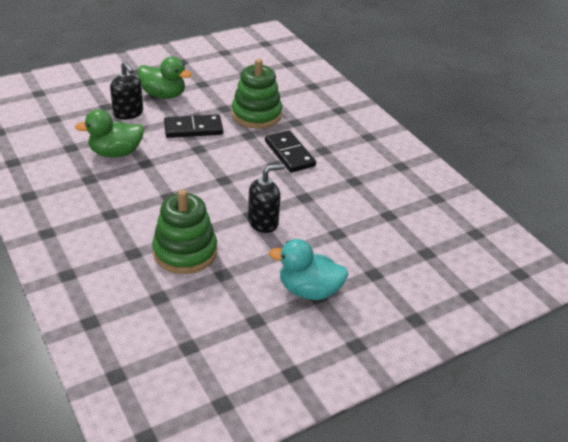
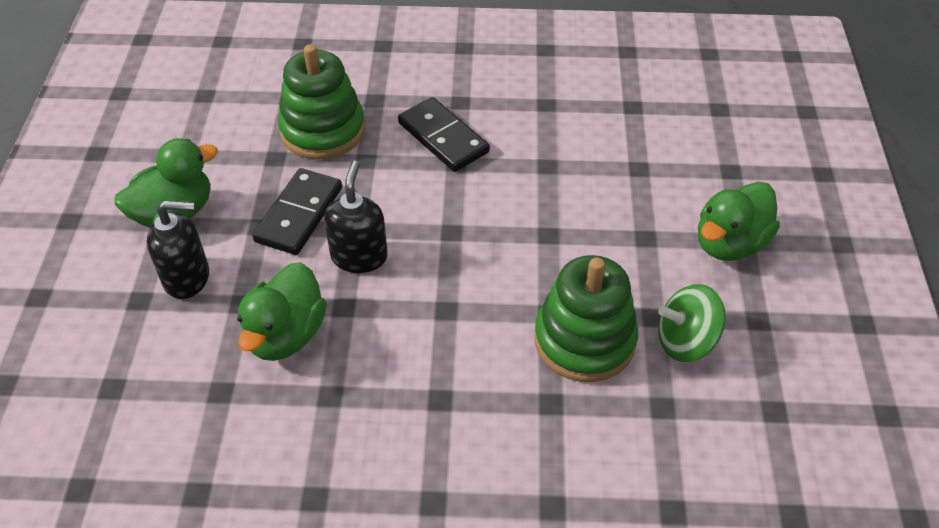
camera: 55 degrees left, 10 degrees up
(214, 293) = (686, 341): none -> green spinning top
(263, 222) = (573, 229): black soap dispenser -> black soap dispenser (359, 256)
(289, 154) = (443, 137): black domino -> black domino turned 45 degrees clockwise
(309, 290) = (729, 243): turquoise duck -> green duck

